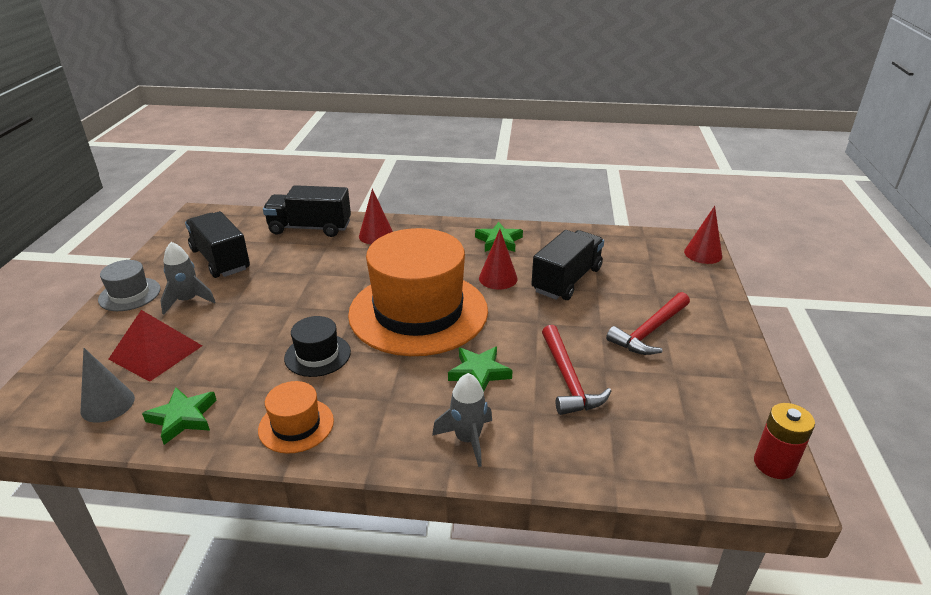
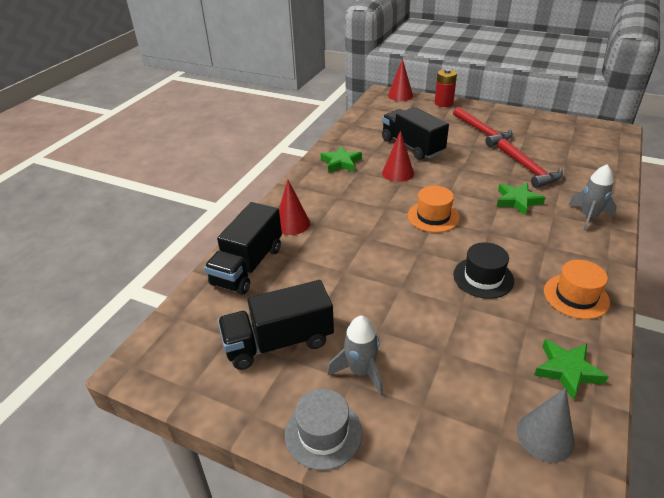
camera: 70 degrees left, 5 degrees up
(156, 352) = (457, 397): red pyramid -> none
(418, 312) = (433, 216): orange hat -> orange hat, size x0.43
(568, 379) = (528, 169): red hammer -> red hammer turned 60 degrees clockwise
(774, 464) = (602, 128): red battery -> red battery (443, 103)

